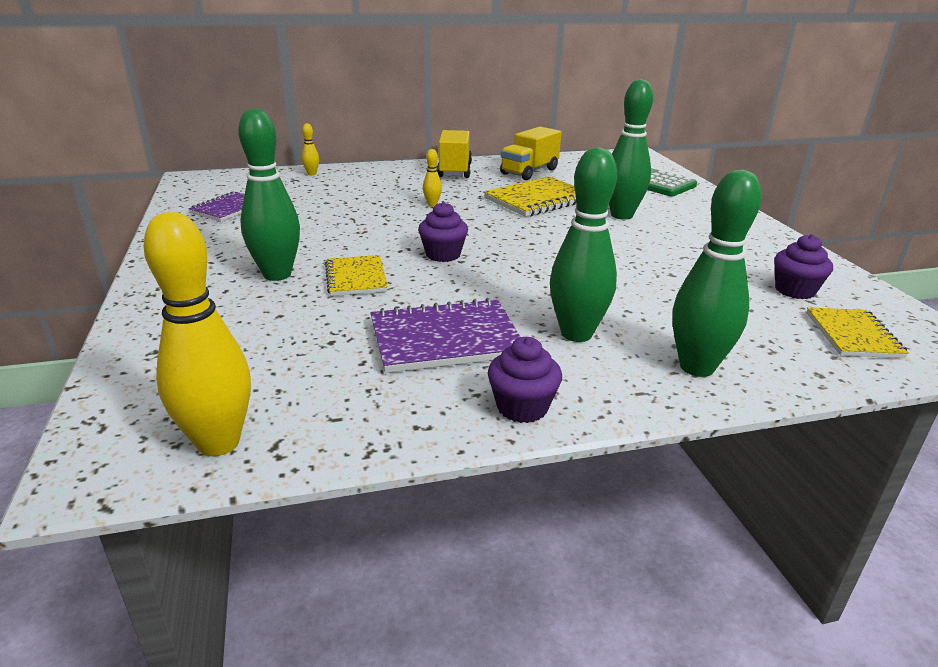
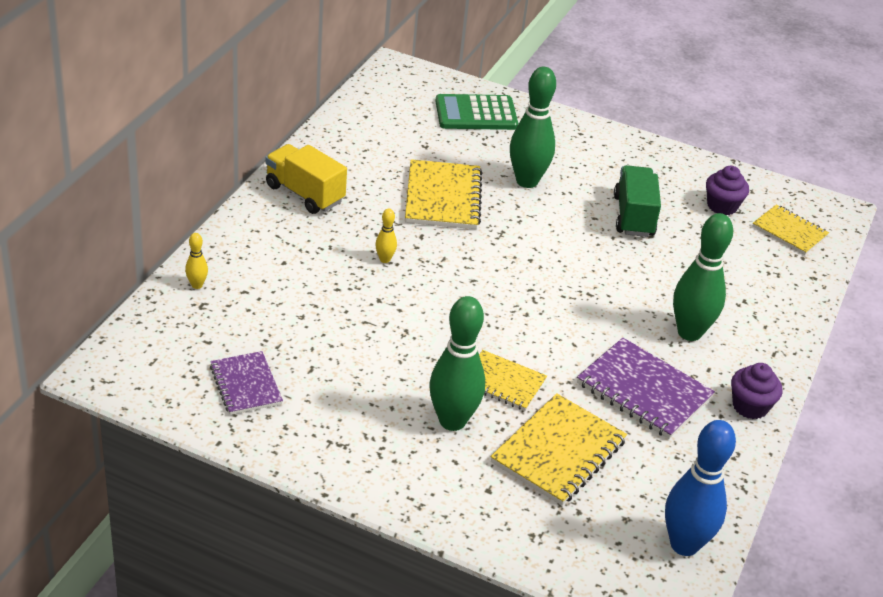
camera: 55 degrees left, 10 degrees up
(218, 443) = (684, 544): yellow bowling pin -> blue bowling pin
(293, 327) = (559, 452): none -> yellow notebook
(443, 255) = (505, 316): purple cupcake -> none
(445, 339) = (643, 391): purple notebook -> purple notebook turned 75 degrees counterclockwise
(529, 172) = (365, 155): yellow truck -> none
(679, 260) = (633, 216): none -> green truck
(696, 367) = (768, 314): green bowling pin -> none

